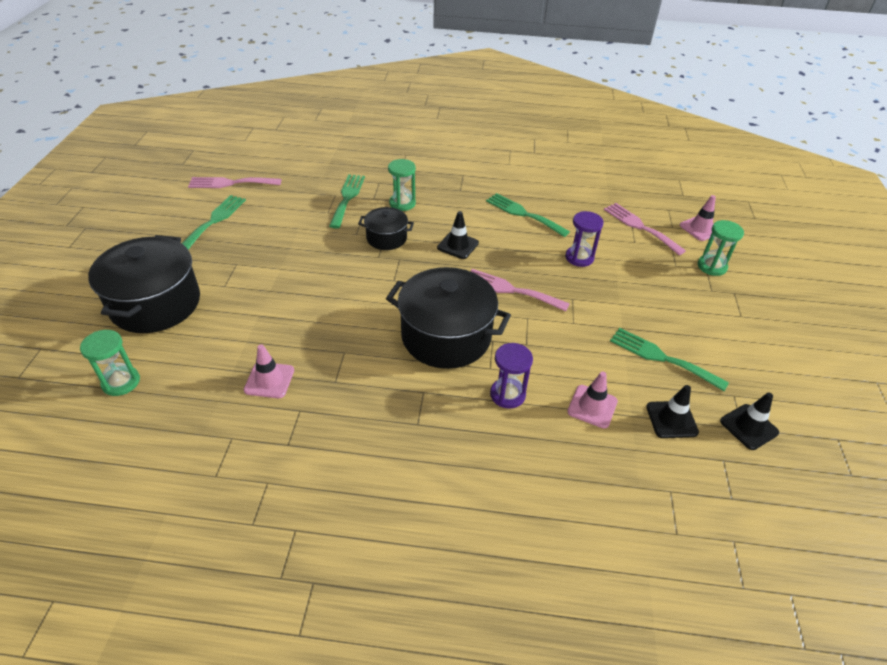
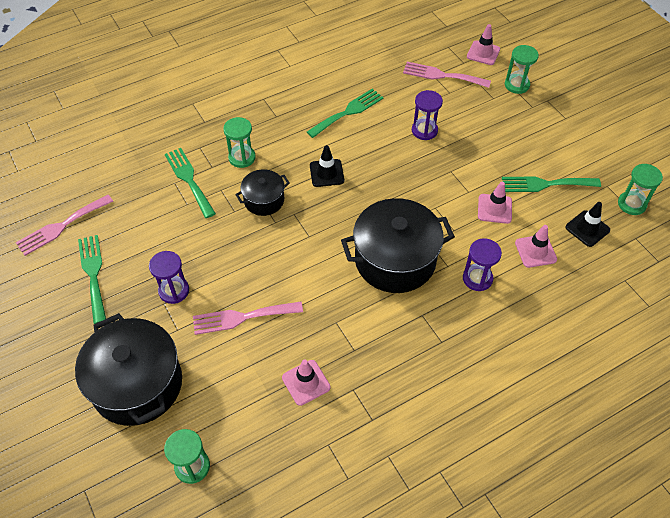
camera: 35 degrees left, 10 degrees up
(252, 260) = (174, 291): none -> purple hourglass
(511, 290) = (402, 190): pink fork -> pink fork (242, 317)
(523, 214) = (348, 112): green fork -> green fork turned 135 degrees clockwise
(585, 349) = (494, 209): none -> pink traffic cone
(749, 427) = (631, 204): black traffic cone -> green hourglass

